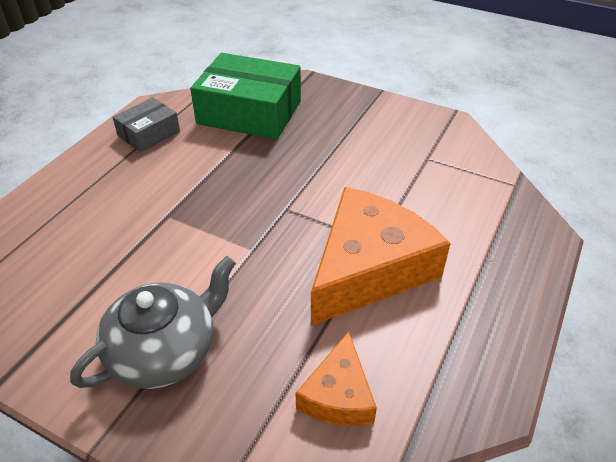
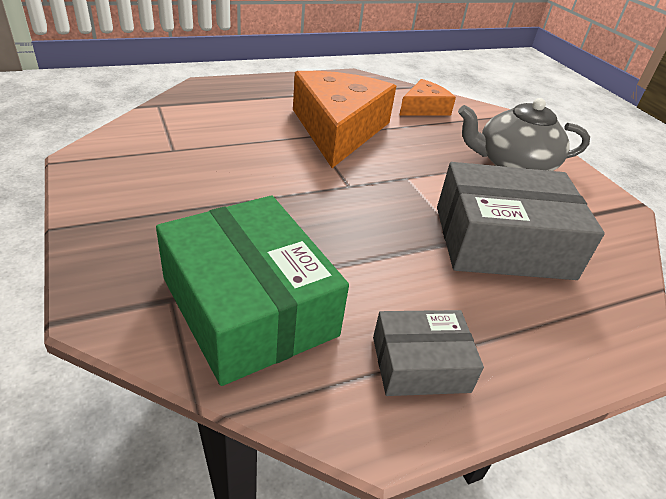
camera: 145 degrees left, 5 degrees down
(135, 232) = (502, 242): none -> grey box
(369, 268) = (338, 129): orange cheese -> orange cheese turned 105 degrees clockwise

